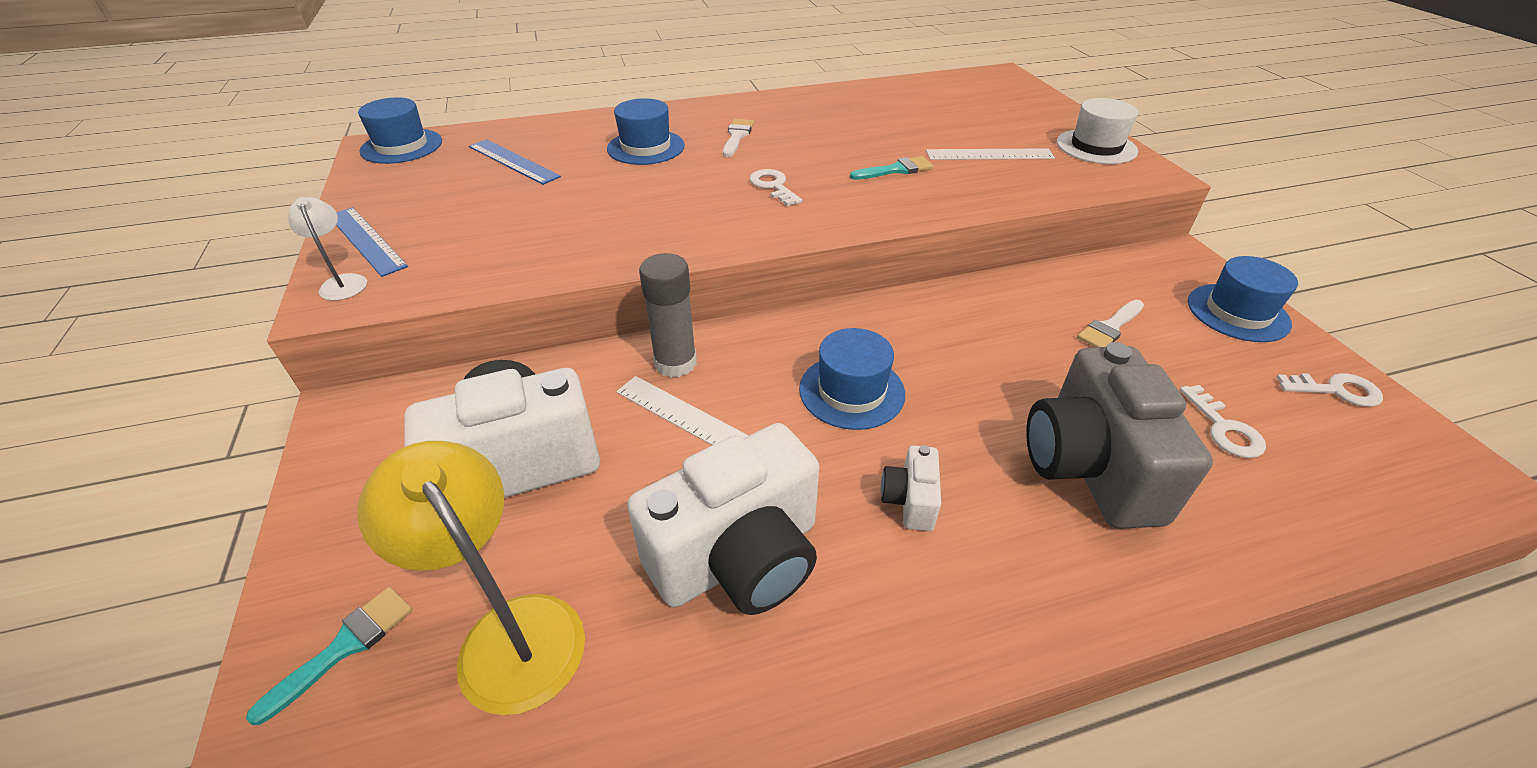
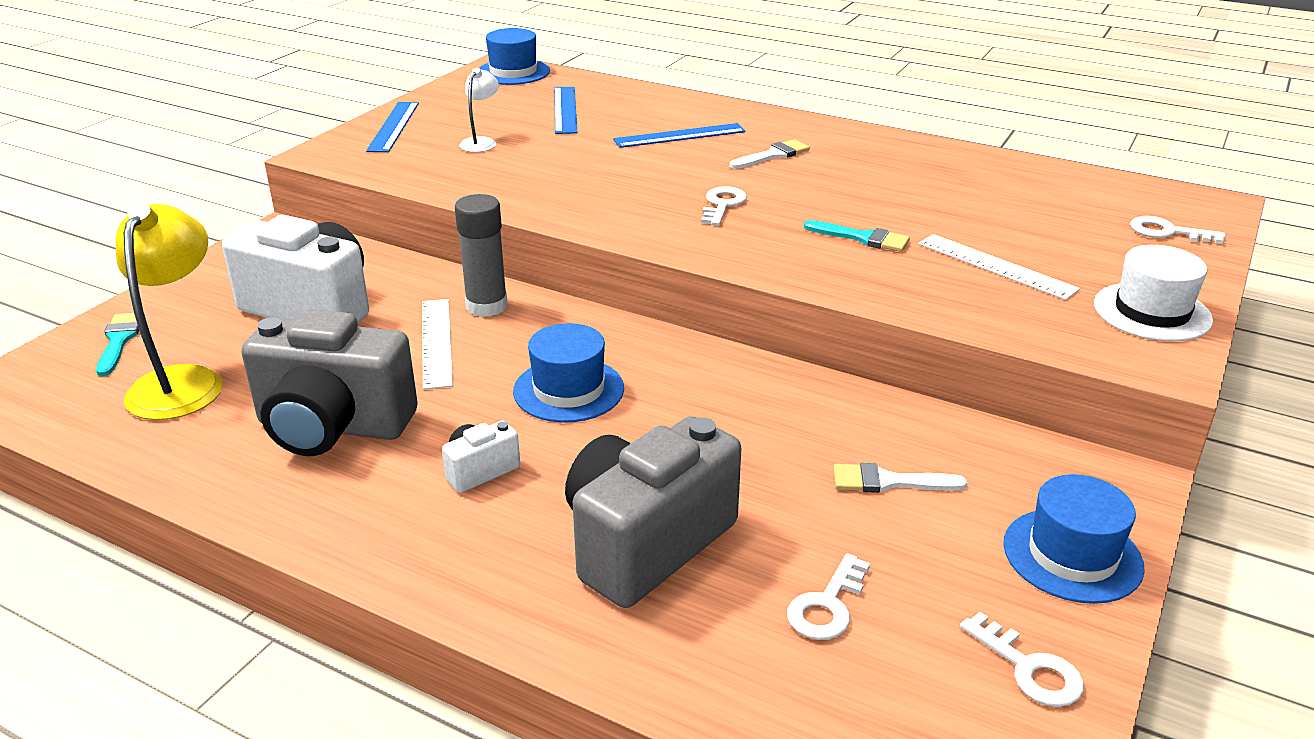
camera: 45 degrees right, 10 degrees down
(343, 282) = (343, 146): white lamp -> white lamp (481, 142)
(344, 647) = (119, 341): turquoise brush -> turquoise brush turned 90 degrees counterclockwise
(646, 147) = (679, 136): blue hat -> blue ruler
(739, 557) = (333, 427): white camera -> grey camera
(1017, 98) = (1167, 232): none -> white key

